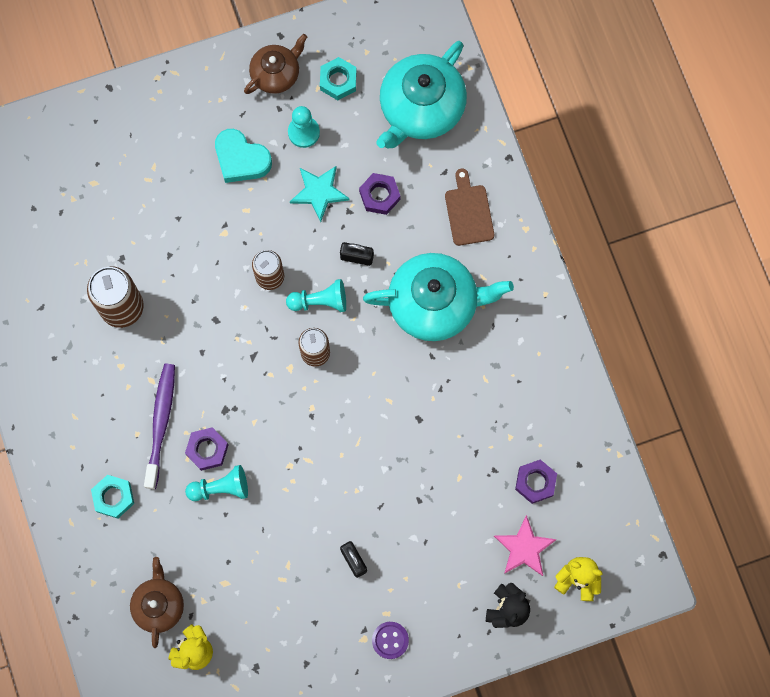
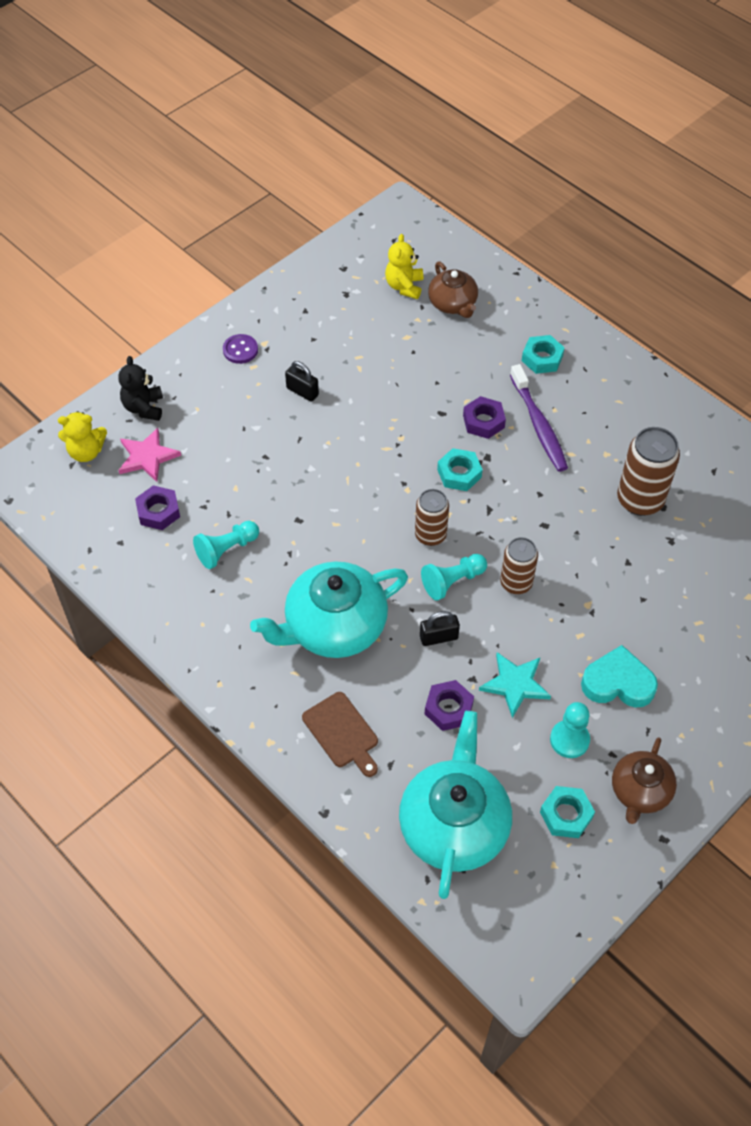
camera: 155 degrees right, 20 degrees down
(221, 488) = (453, 399): turquoise pawn -> turquoise pawn (226, 550)
(259, 404) = (459, 473): none -> turquoise nut

